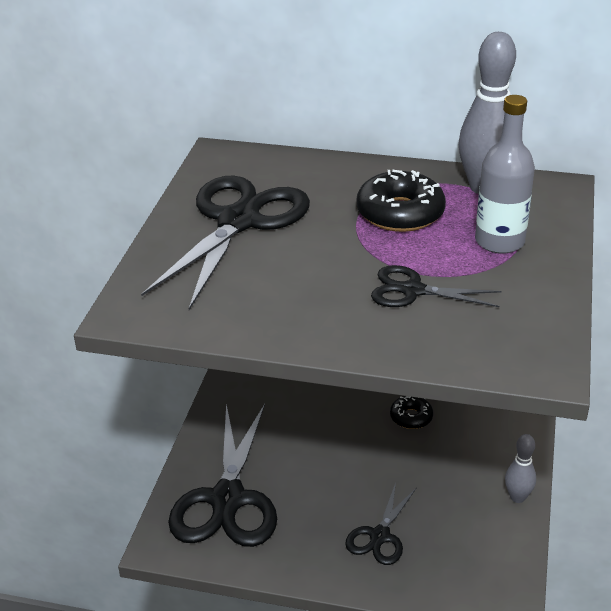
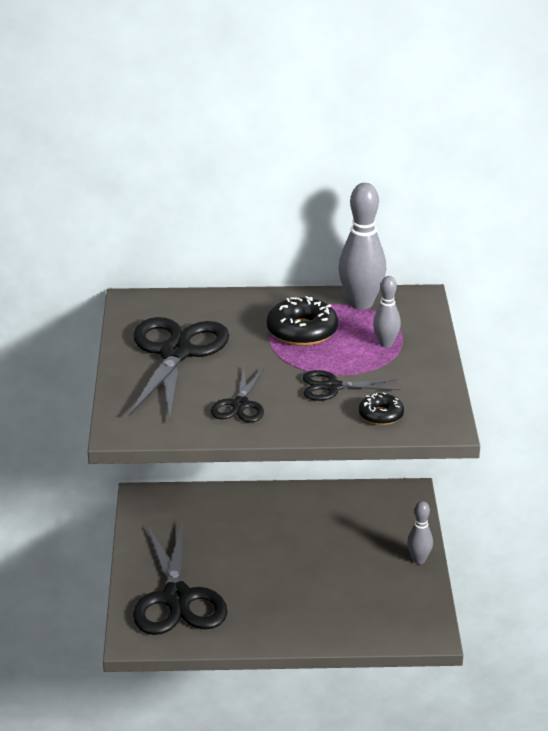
camera: 15 degrees left, 5 degrees down
(380, 536) = (315, 605): black scissors -> black scissors (240, 405)
(411, 417) = (313, 513): black donut -> black donut (381, 415)
(499, 241) = (386, 343): grey bottle -> grey bowling pin

